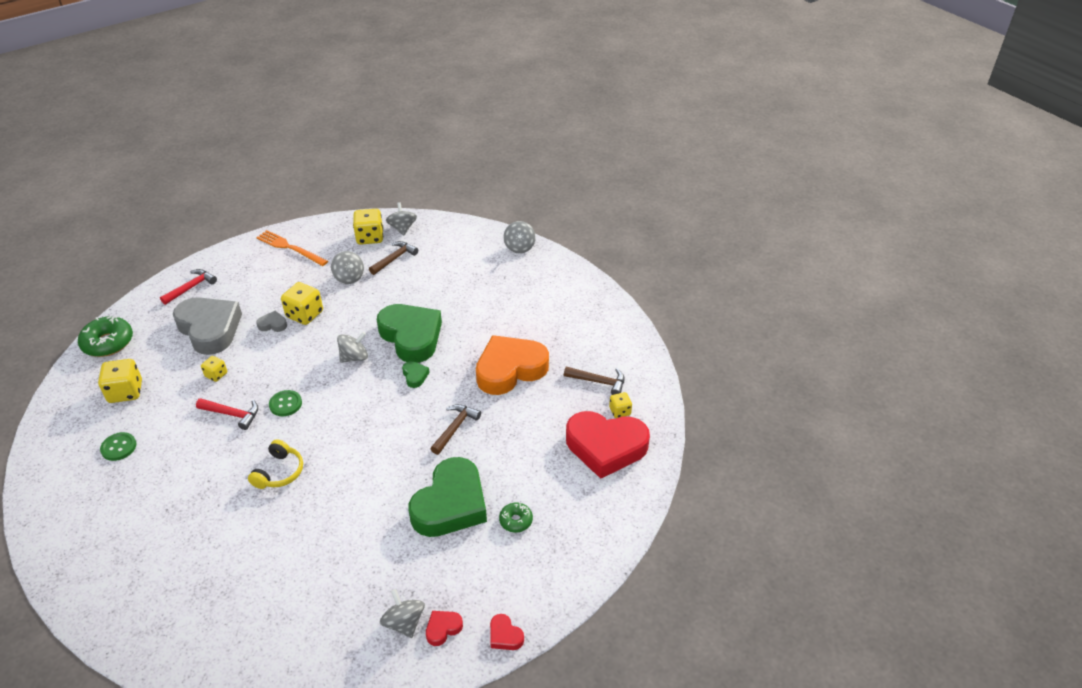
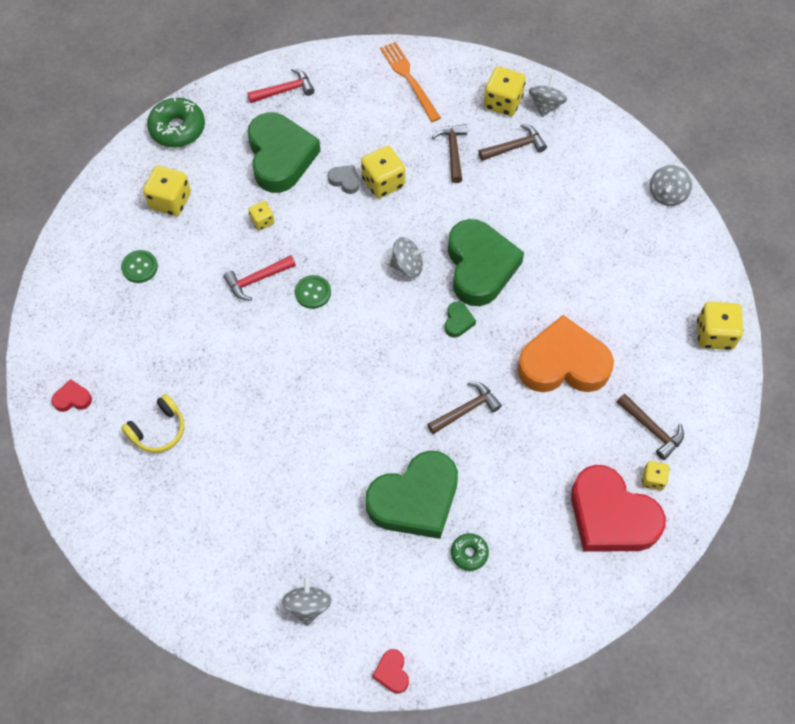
camera: 30 degrees right, 20 degrees up
(210, 329) = (280, 157): grey heart -> green heart
(232, 414) = (257, 279): red hammer -> red hammer turned 105 degrees clockwise
(279, 472) = (271, 374): yellow headphones -> yellow headphones (158, 430)
(349, 277) = (453, 151): grey spinning top -> brown hammer
(443, 628) = (339, 632): red heart -> red heart (72, 399)
(604, 310) = (714, 334): none -> yellow dice

